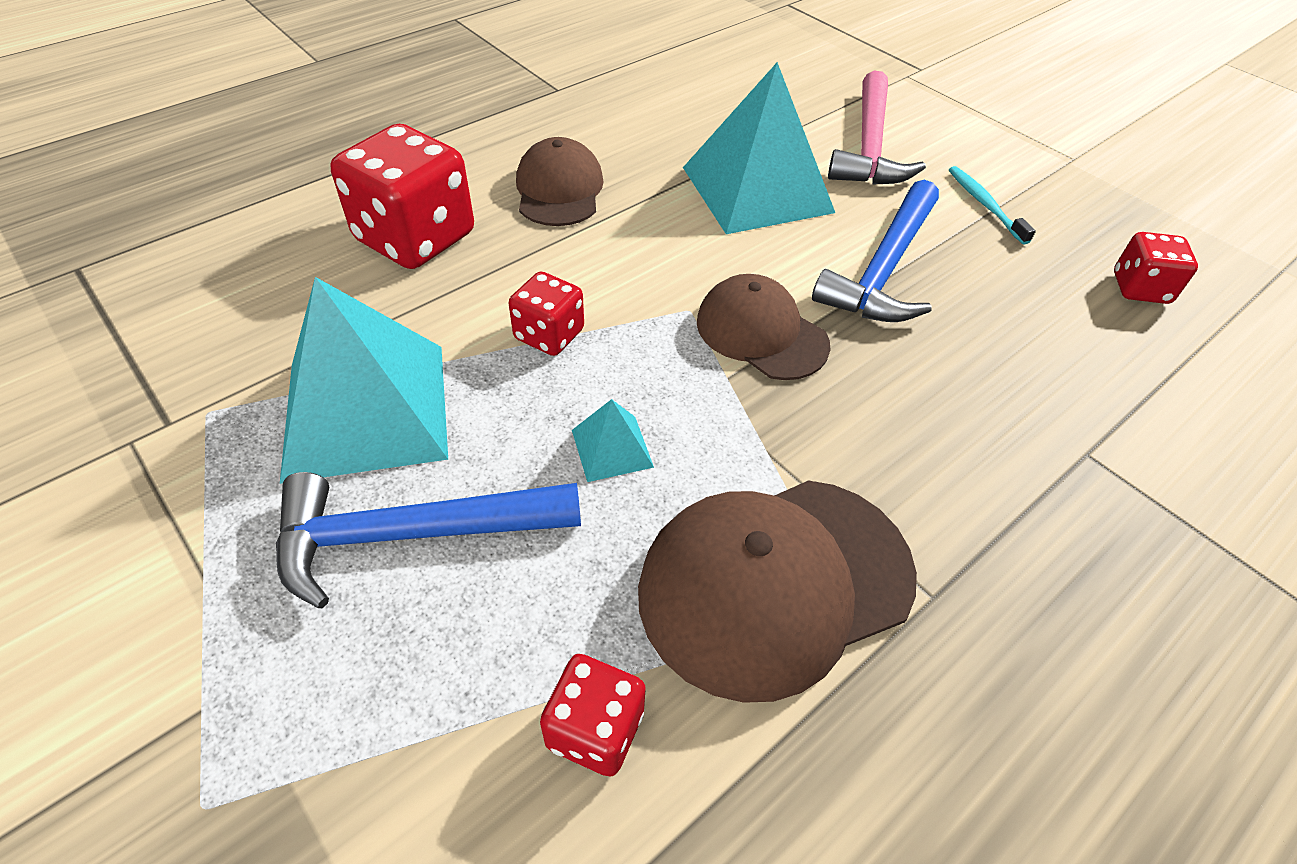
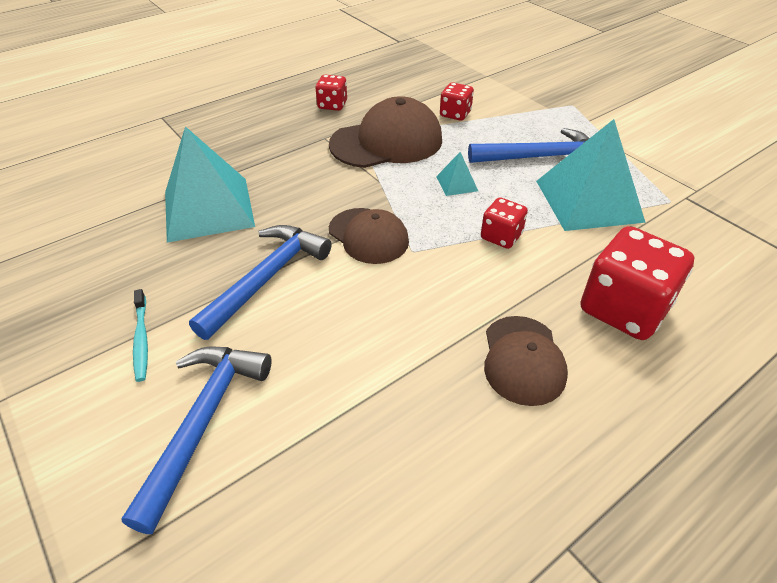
camera: 175 degrees left, 5 degrees down
(757, 189) = (341, 359): turquoise pyramid -> turquoise pyramid (208, 209)
(869, 146) = (203, 422): pink hammer -> blue hammer
(1140, 288) = (91, 261): red dice -> red dice (332, 105)

